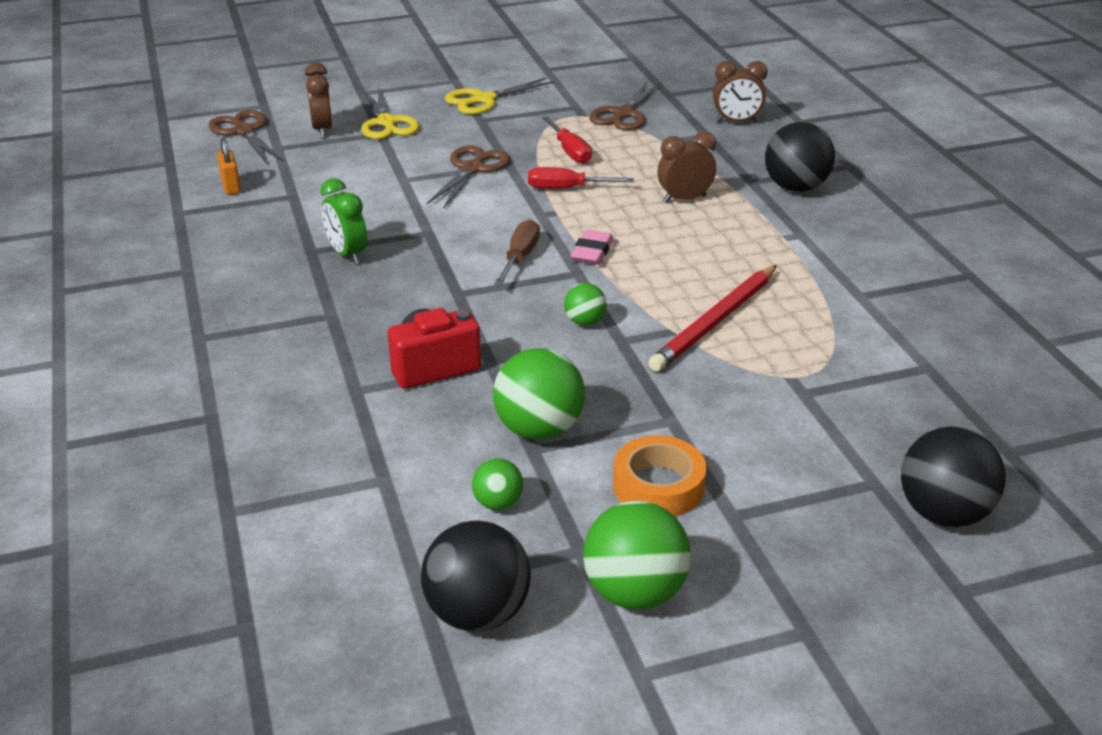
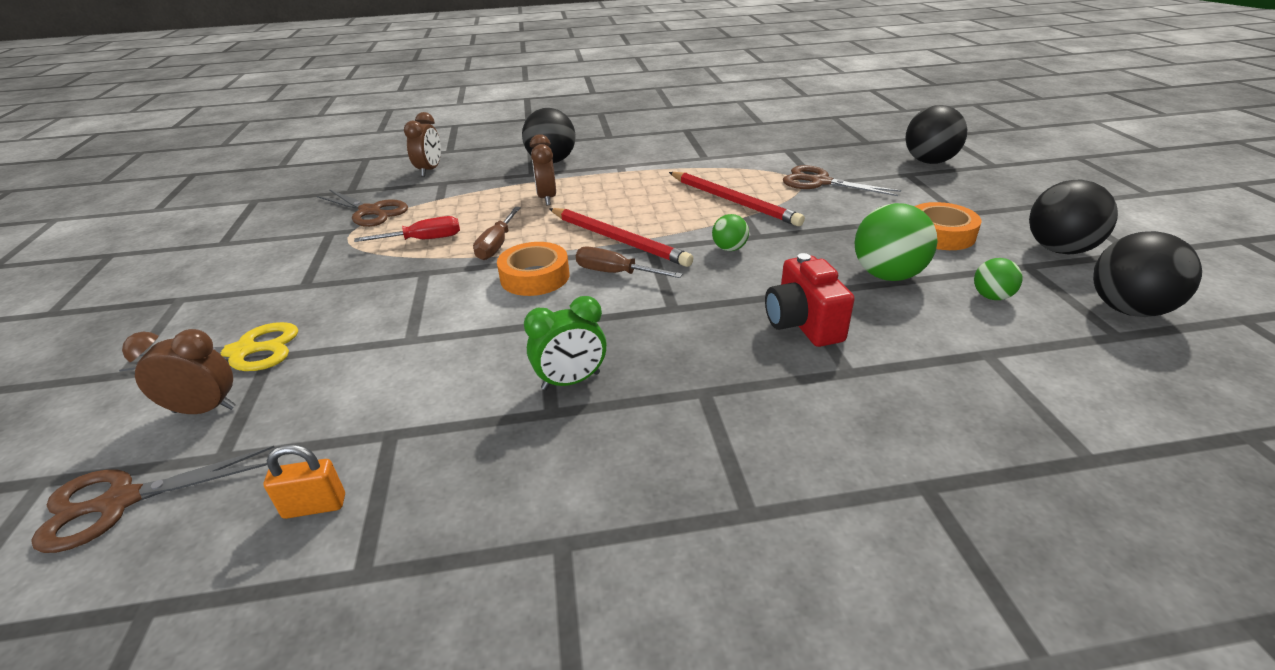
camera: 80 degrees left, 0 degrees up
(472, 169) = (419, 293): brown scissors -> brown scissors (820, 182)
(484, 100) = (255, 281): yellow scissors -> none
(507, 217) = (535, 277): none -> orange tape
(566, 188) = (496, 245): red screwdriver -> brown screwdriver
(592, 252) = (618, 240): pink eraser -> red pencil
(634, 592) = (1059, 249): green ball -> black ball

